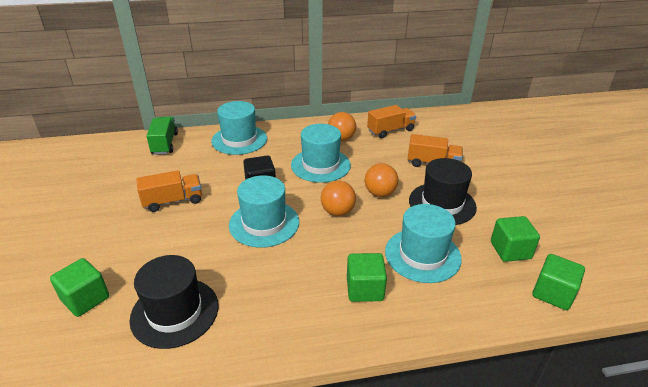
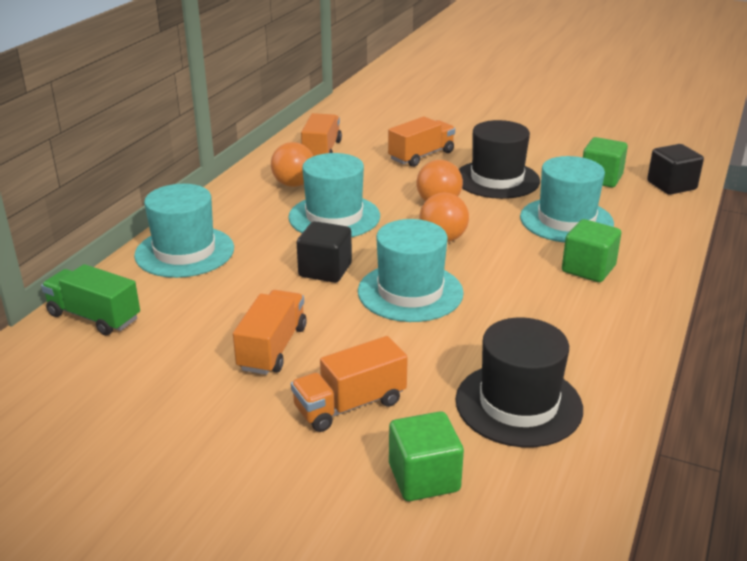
camera: 55 degrees left, 5 degrees down
(137, 246) = (350, 405): none -> orange truck
(553, 293) = (671, 185): green cube -> black cube

